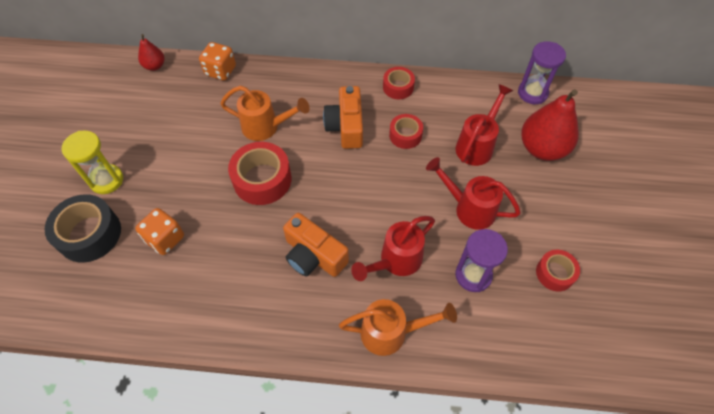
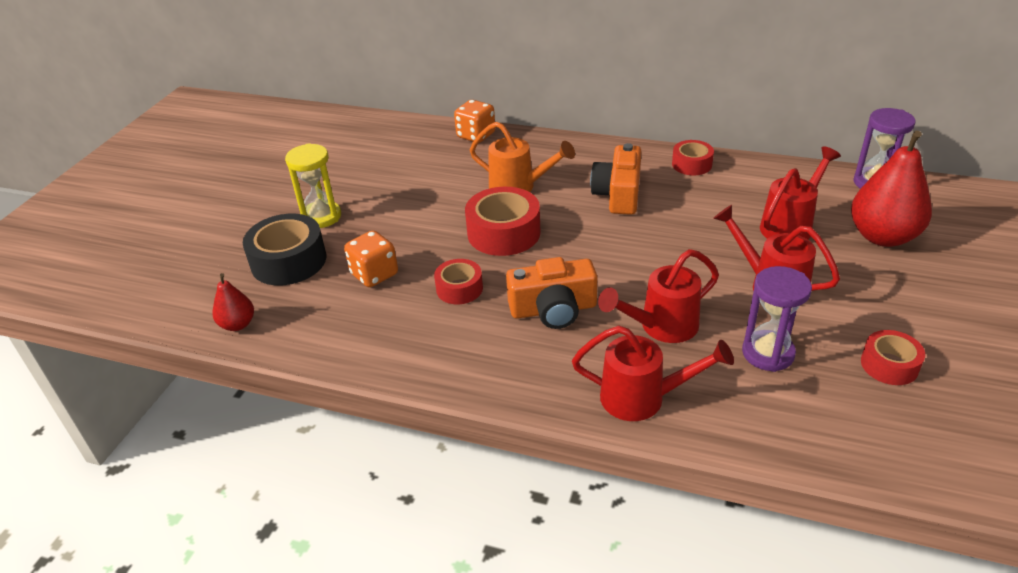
camera: 15 degrees right, 20 degrees down
(155, 66) = (402, 126): red pear -> red pear (238, 324)
(313, 255) = (553, 309): orange camera -> orange camera turned 60 degrees counterclockwise
(391, 332) = (642, 398): orange watering can -> red watering can
(405, 135) = (694, 208): red tape -> red tape (459, 288)

